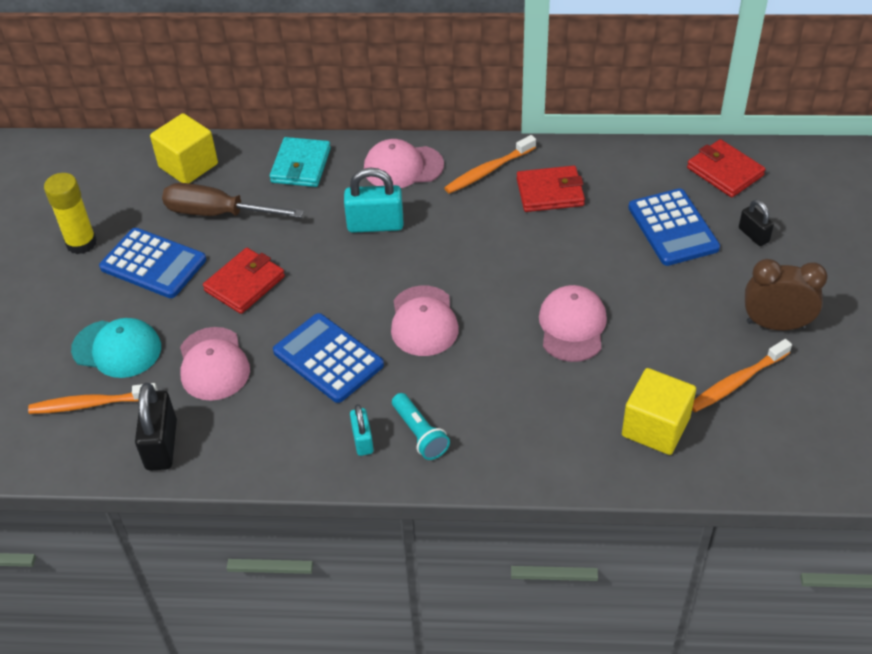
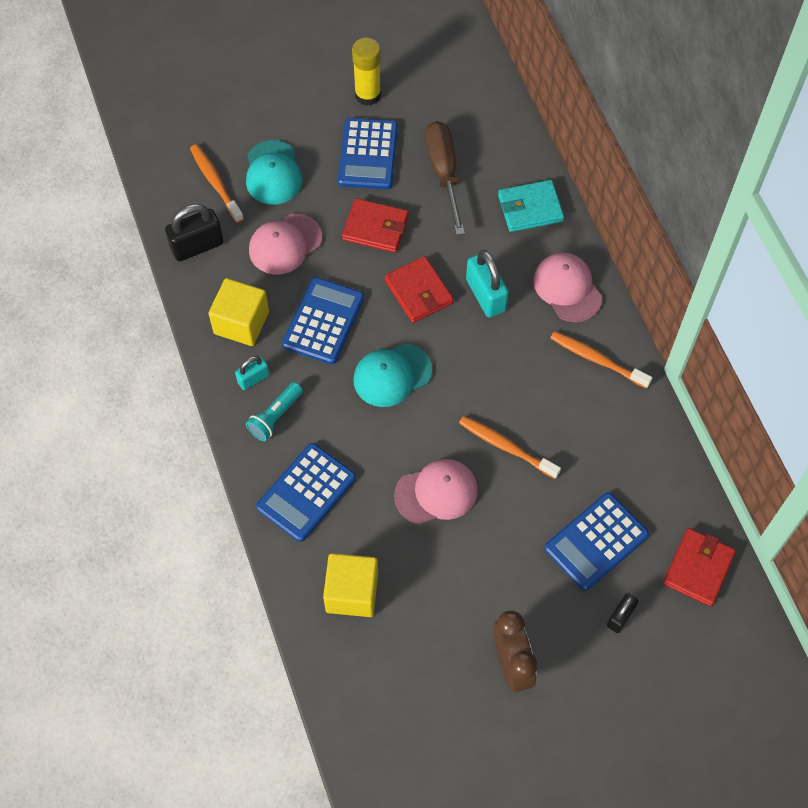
camera: 65 degrees right, 15 degrees up
(188, 165) = (489, 125): yellow cube -> yellow cube (241, 323)
(423, 321) = (392, 375): pink cap -> turquoise cap
(524, 432) = (306, 492): none -> blue calculator
(550, 192) = (593, 421): red wallet -> red wallet (418, 292)
(737, 382) = (428, 646): orange toothbrush -> orange toothbrush (506, 447)

